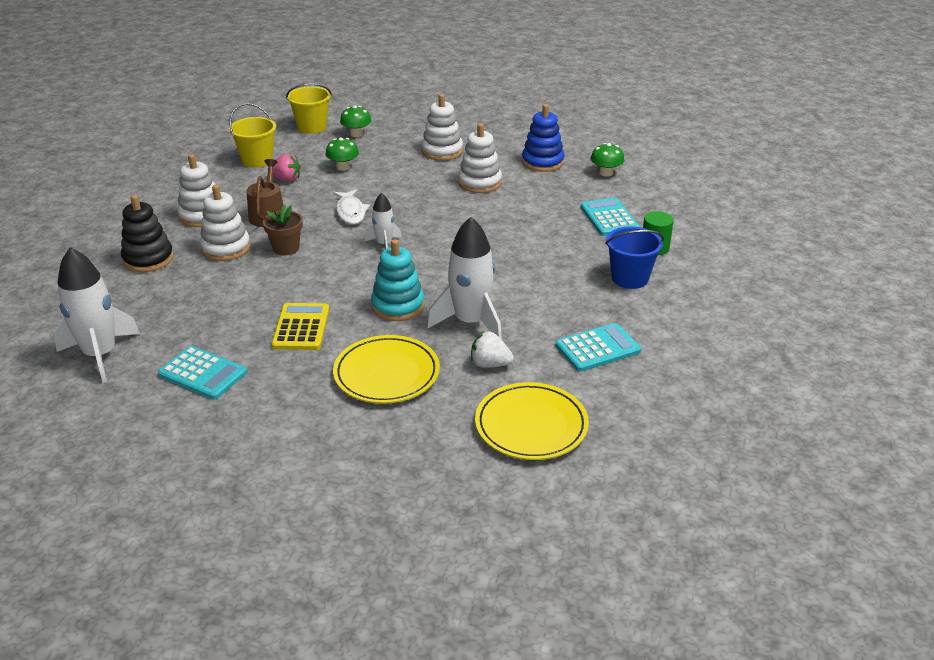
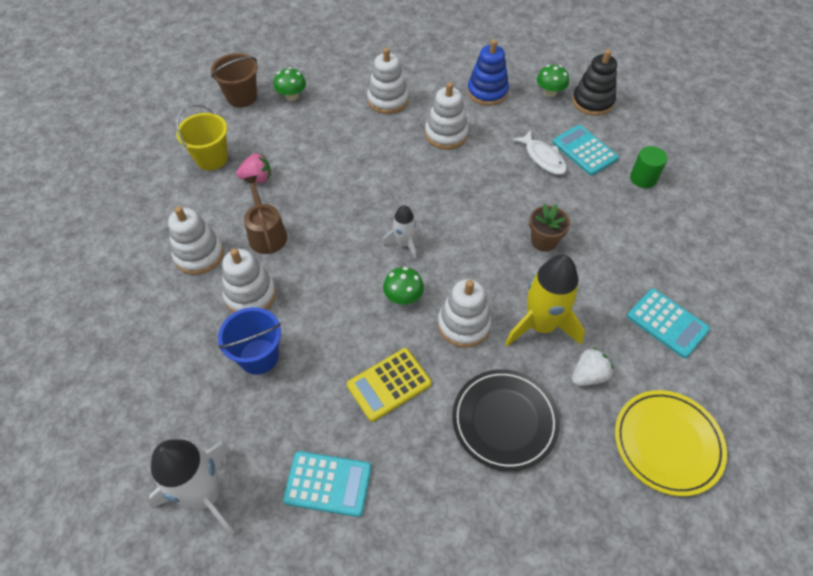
camera: 20 degrees left, 20 degrees up
(148, 259) = (177, 335): black stacking toy -> black stacking toy (592, 102)
(286, 248) = (311, 277): brown flower pot -> brown flower pot (544, 241)
(301, 327) = (389, 384): yellow calculator -> yellow calculator turned 105 degrees counterclockwise
(312, 127) = (242, 97): yellow bucket -> brown bucket
(343, 167) = (304, 146): green mushroom -> green mushroom (403, 297)
(351, 212) = (347, 208): white fish -> white fish (543, 158)
(386, 374) = (504, 421): yellow plate -> black plate
(398, 306) = (463, 324): turquoise stacking toy -> white stacking toy
(470, 322) = (541, 325): white rocket -> yellow rocket
(490, 364) = (588, 375): white strawberry -> white strawberry turned 150 degrees clockwise
(597, 348) = (667, 323): turquoise calculator -> turquoise calculator turned 90 degrees clockwise
(630, 278) = (644, 224): blue bucket -> blue bucket (259, 356)

